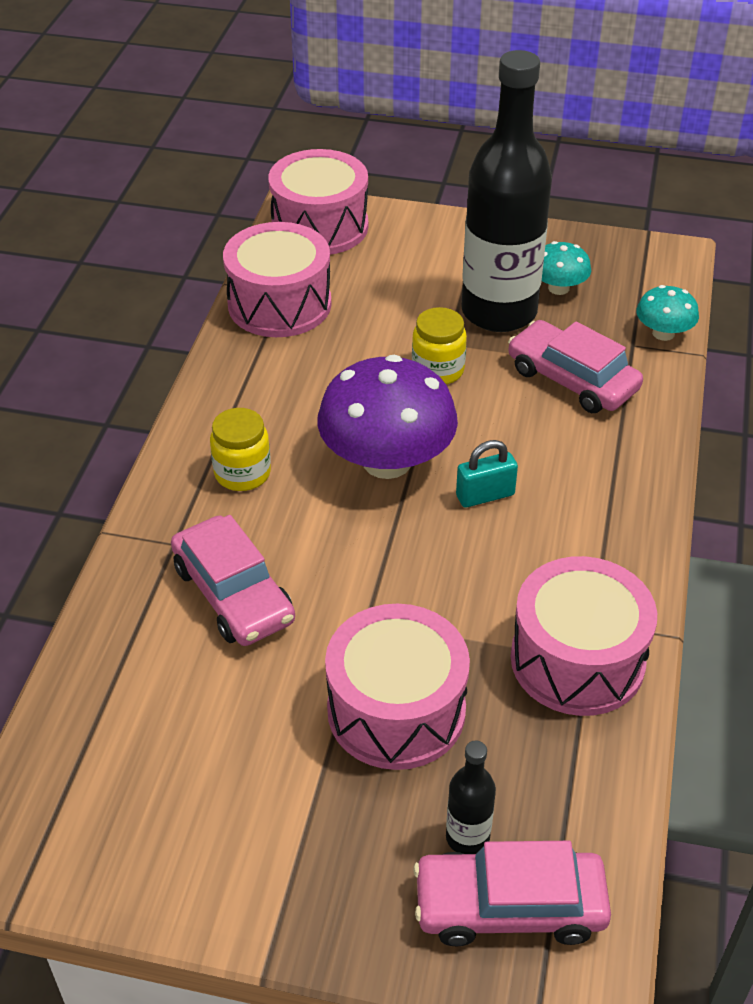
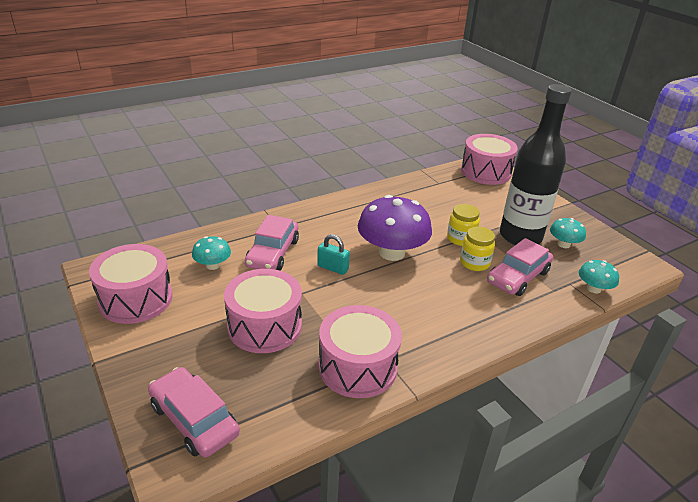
camera: 45 degrees right, 10 degrees down
(179, 688) = (212, 265): none -> turquoise mushroom
(242, 473) = (334, 223): yellow jar -> yellow jar (474, 263)
(279, 304) = (430, 185): pink drum -> pink drum (136, 299)
(467, 837) = (219, 385): black bottle -> none
(485, 495) = (412, 288): turquoise padlock -> turquoise padlock (333, 268)
(572, 379) = (518, 277): pink car -> pink car turned 135 degrees counterclockwise

